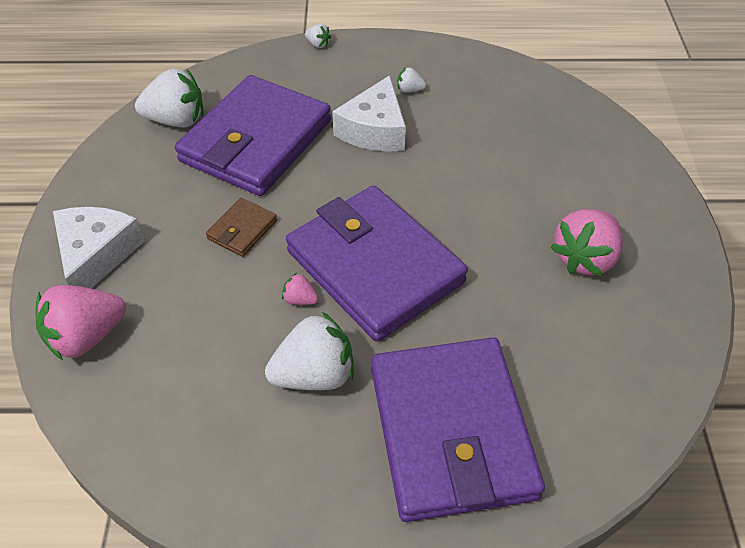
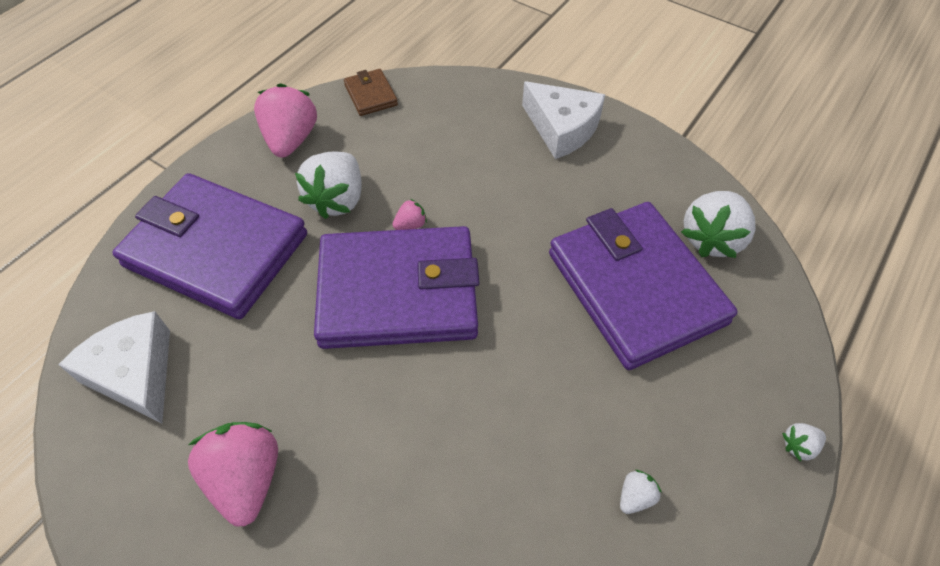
camera: 125 degrees right, 5 degrees up
(87, 337) = (484, 100): pink strawberry -> pink strawberry (291, 140)
(242, 230) = (518, 223): brown wallet -> brown wallet (371, 95)
(374, 130) = (583, 407): white cheese -> white cheese (135, 374)

